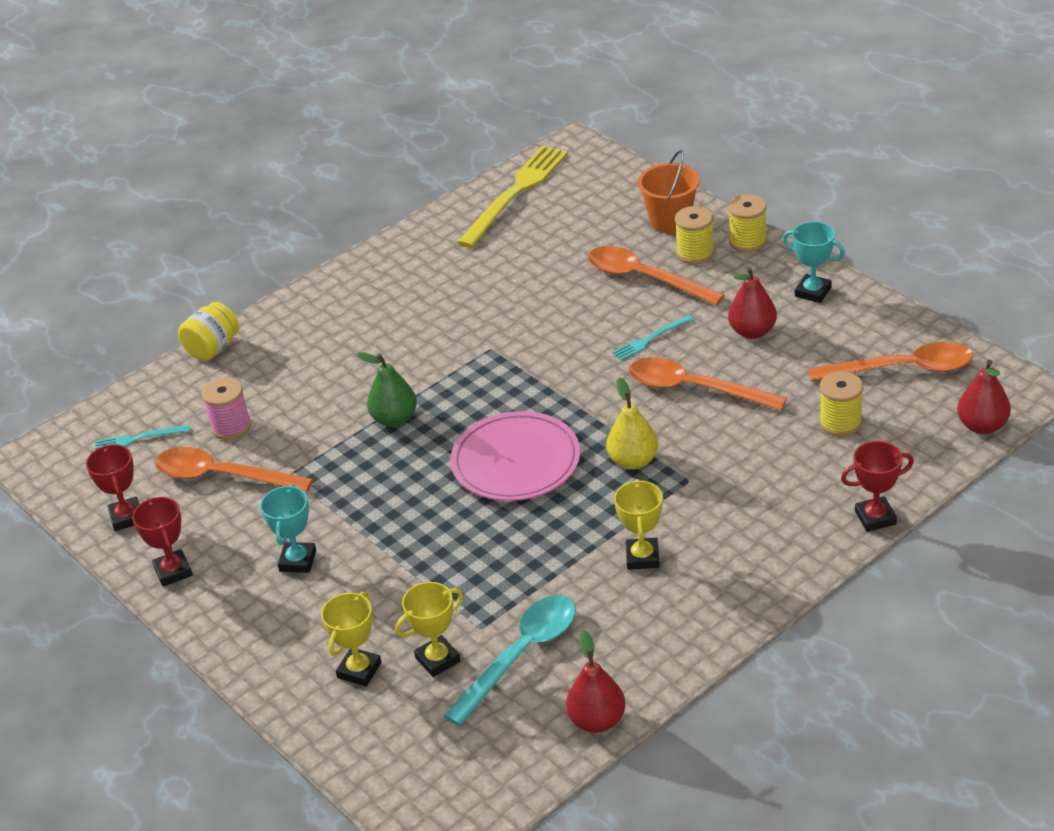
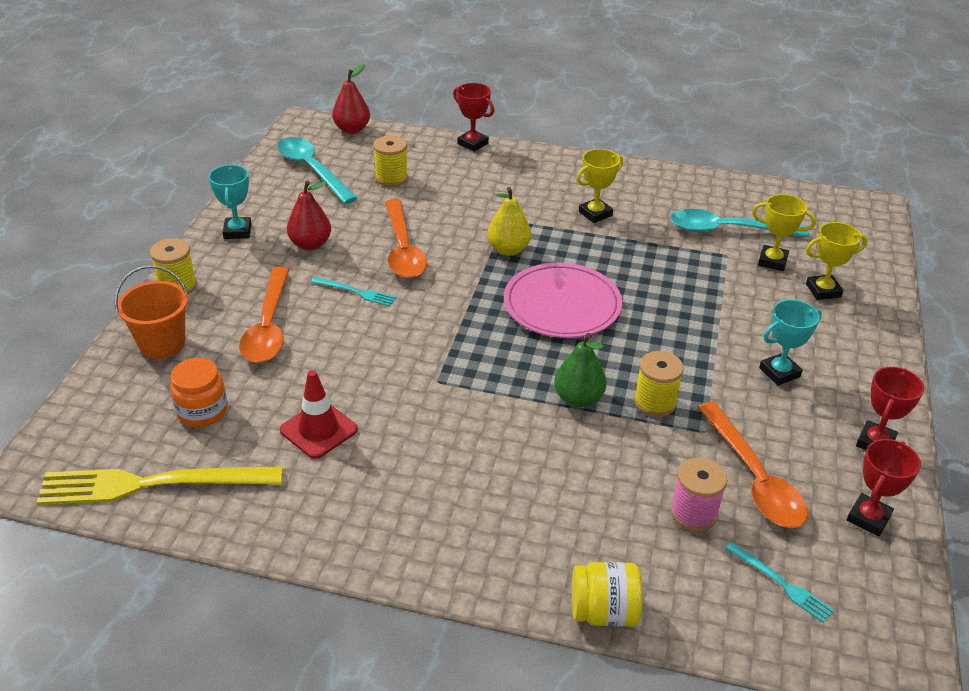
camera: 130 degrees left, 0 degrees up
(496, 274) = (318, 430): none -> red traffic cone
(569, 226) = (202, 411): none -> orange jar
(597, 720) = (735, 186): red pear -> none
(695, 253) = (211, 310): yellow spool -> yellow spool (655, 402)
(902, 369) = (312, 170): orange spoon -> turquoise spoon

